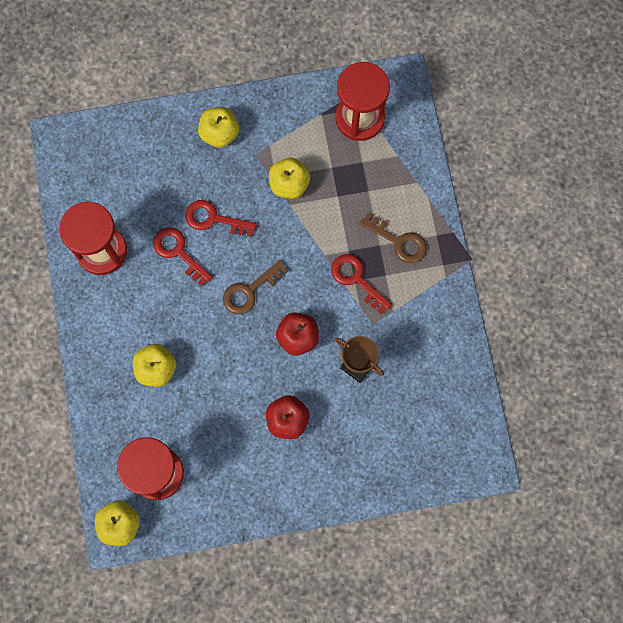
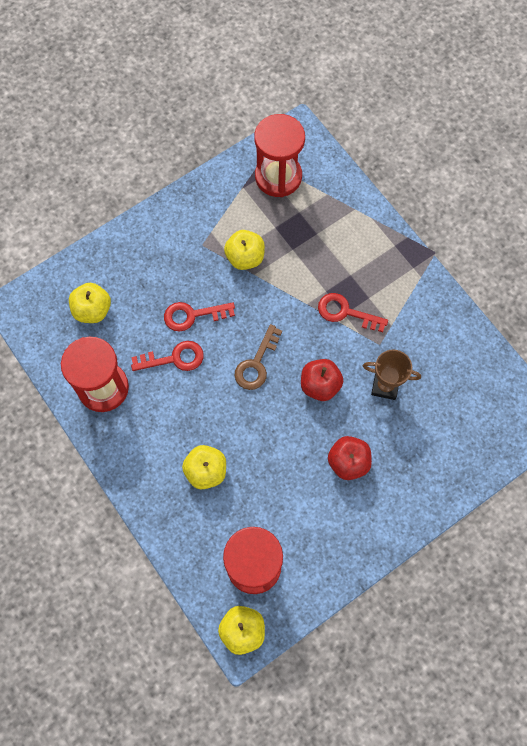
camera: 25 degrees left, 5 degrees down
(178, 252) = (174, 358): red key -> red key turned 150 degrees clockwise
(219, 134) = (161, 240): yellow apple -> yellow apple (92, 310)
(399, 241) = (365, 264): brown key -> none

